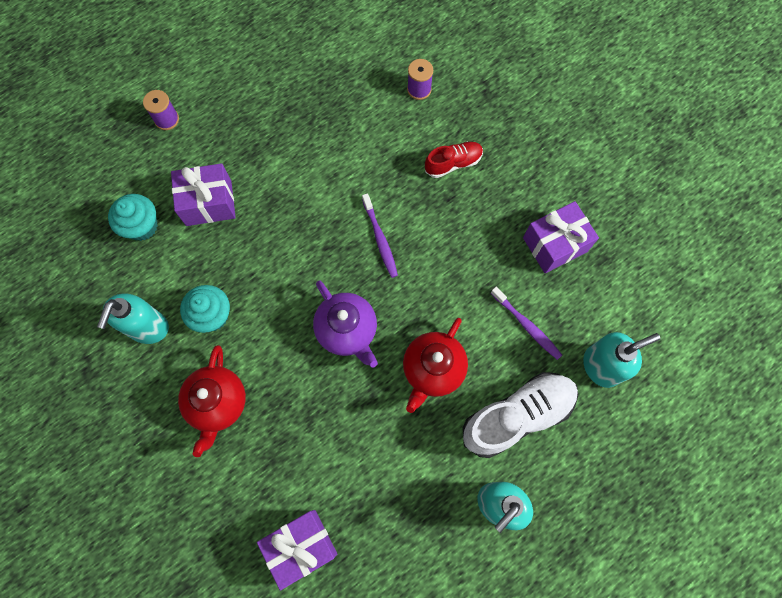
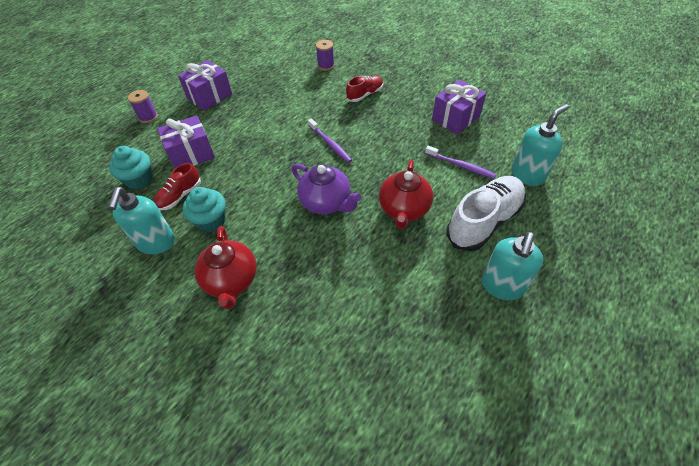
camera: 15 degrees left, 20 degrees down
(184, 266) = (179, 196): none -> red shoe
(301, 546) = (343, 373): purple gift -> purple gift (209, 96)

